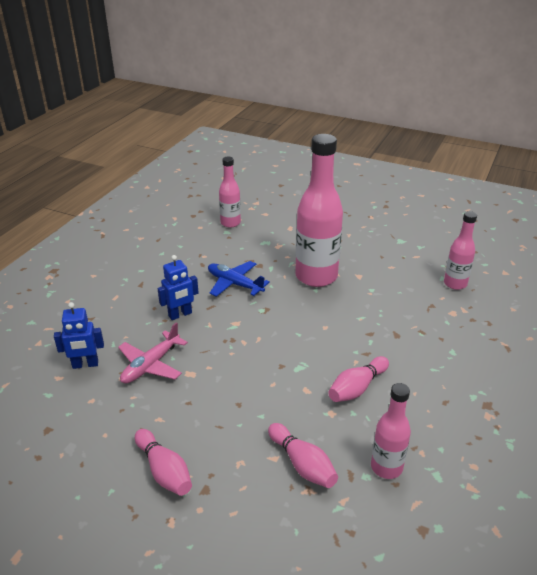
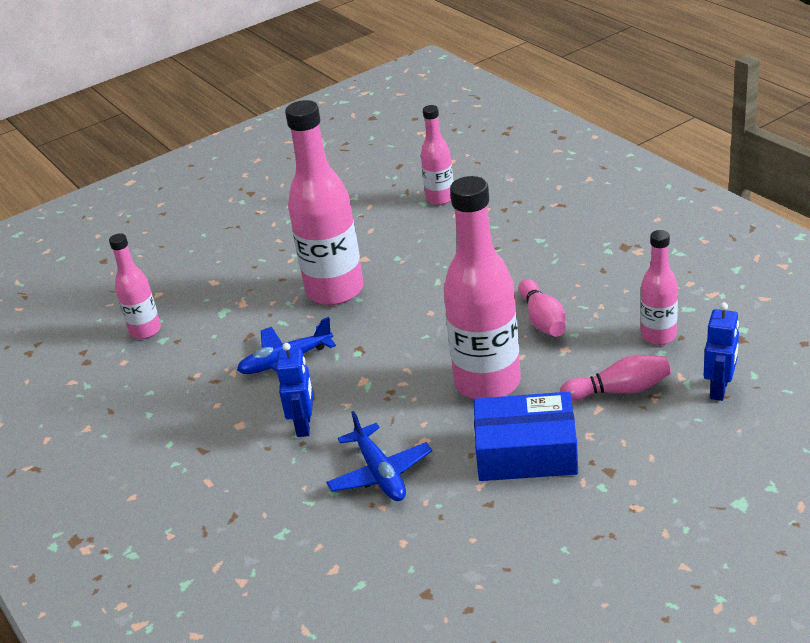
camera: 55 degrees left, 0 degrees up
(85, 364) = (329, 537): blue robot -> blue robot (719, 389)
(151, 365) = (380, 473): pink plane -> blue plane
(164, 471) = (563, 497): pink bowling pin -> none
(204, 431) = (526, 452): none -> blue box
(267, 384) = (487, 383): none -> pink bottle

